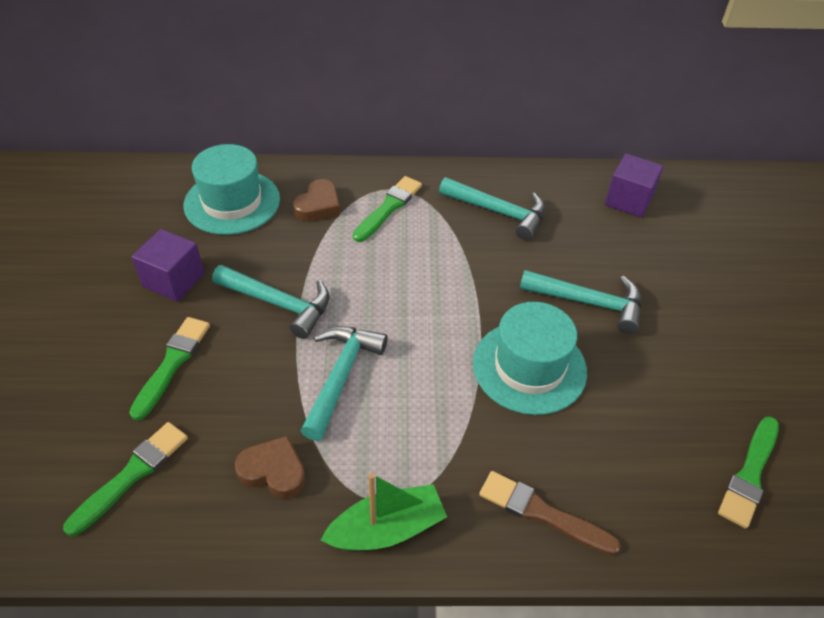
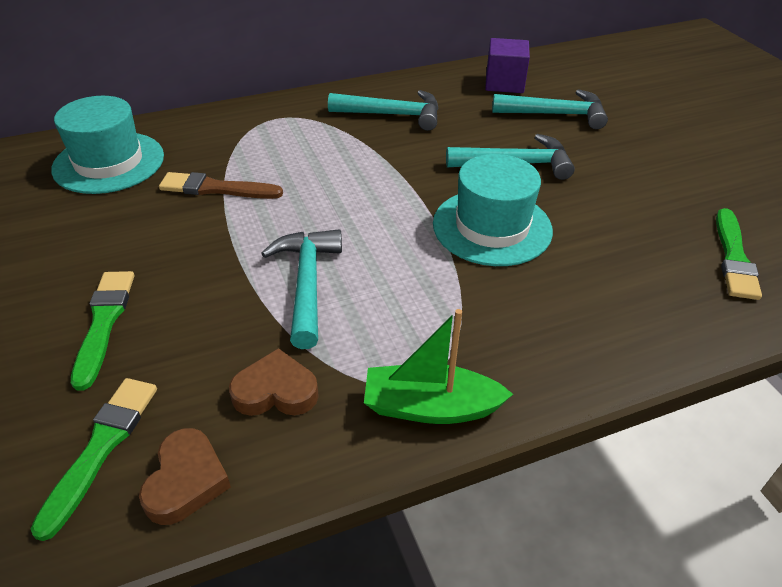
camera: 20 degrees left, 5 degrees down
(174, 280) = (70, 245): purple cube -> none
(279, 304) = (206, 237): turquoise hammer -> turquoise hammer (556, 114)
(318, 205) = (207, 146): brown heart -> brown heart (186, 481)
(387, 529) = (430, 407): green boat -> green boat turned 135 degrees counterclockwise
(388, 208) = (282, 133): green brush -> none
(542, 513) = (576, 343): brown brush -> brown brush (216, 188)

